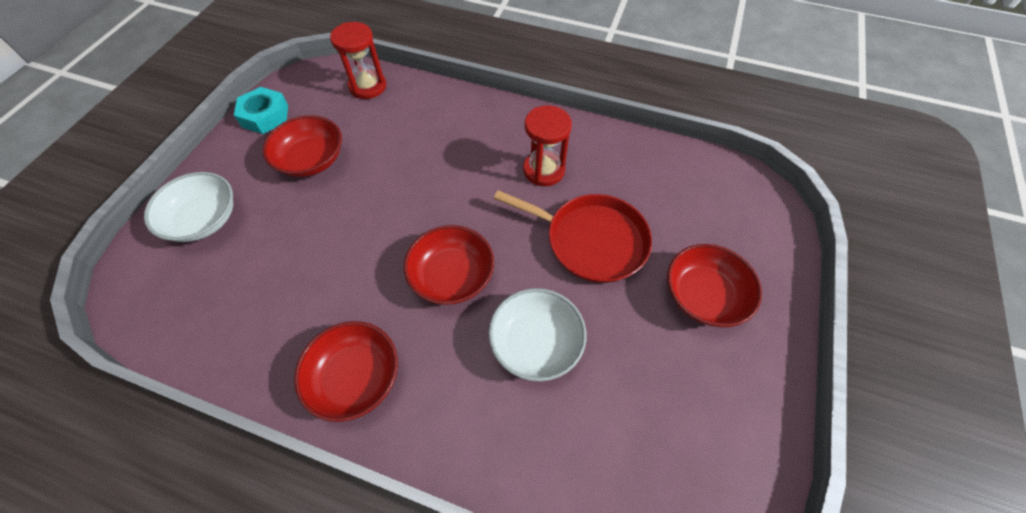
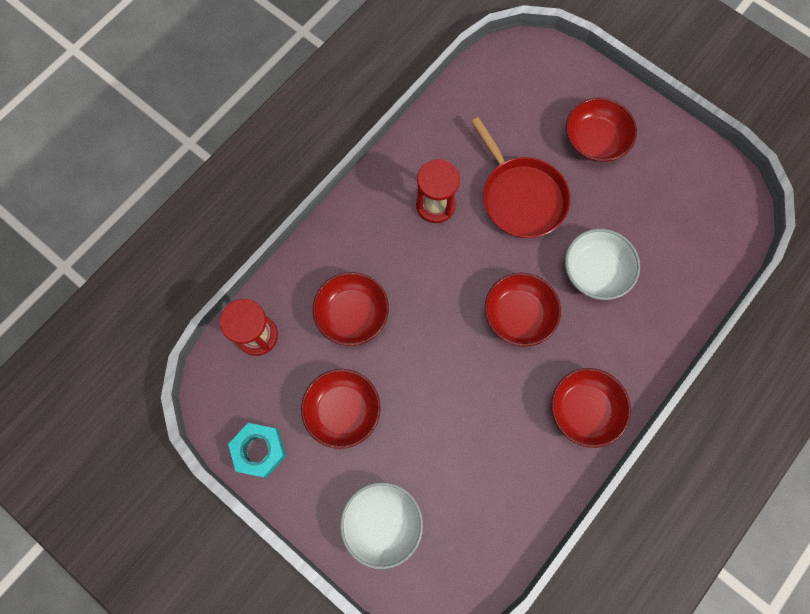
camera: 70 degrees left, 15 degrees up
(407, 140) = (352, 314): none -> red bowl
(591, 240) = (521, 197): red pan -> red pan turned 105 degrees clockwise

